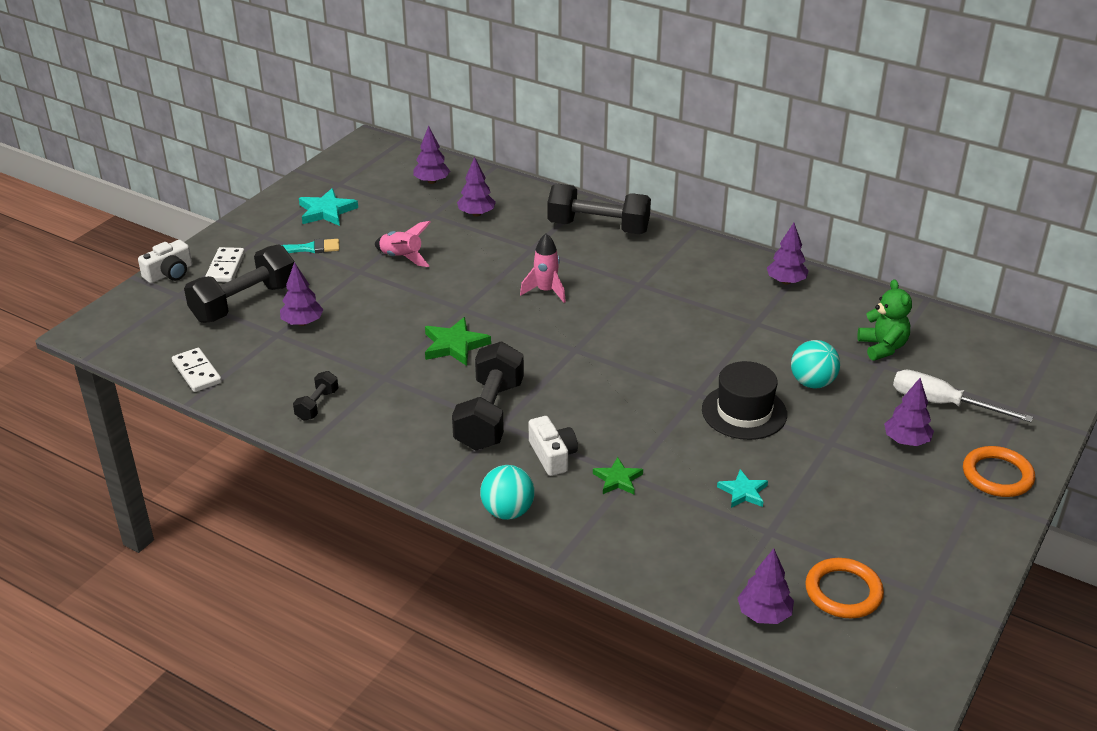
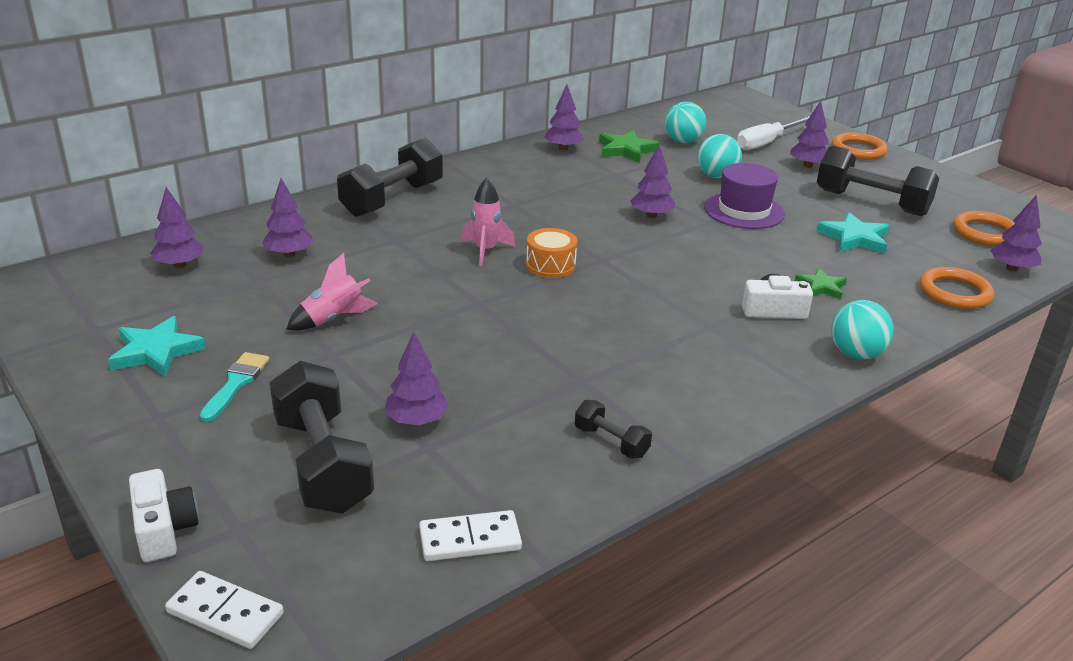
camera: 70 degrees left, 5 degrees down
(226, 267) = (207, 466): white domino -> white domino (225, 613)
(454, 345) = (547, 323): green star -> green star (626, 150)
(489, 415) = (690, 330): black dumbbell -> black dumbbell (871, 202)
(545, 326) = (550, 265): none -> orange drum
(672, 571) = (955, 292): none -> orange ring
(683, 359) = (651, 215): none -> purple tree
(743, 492) = (854, 238): turquoise star -> turquoise star, size x1.54
(744, 412) = (744, 211): black hat -> purple hat
(882, 347) = (683, 141): green teddy bear -> turquoise ball

